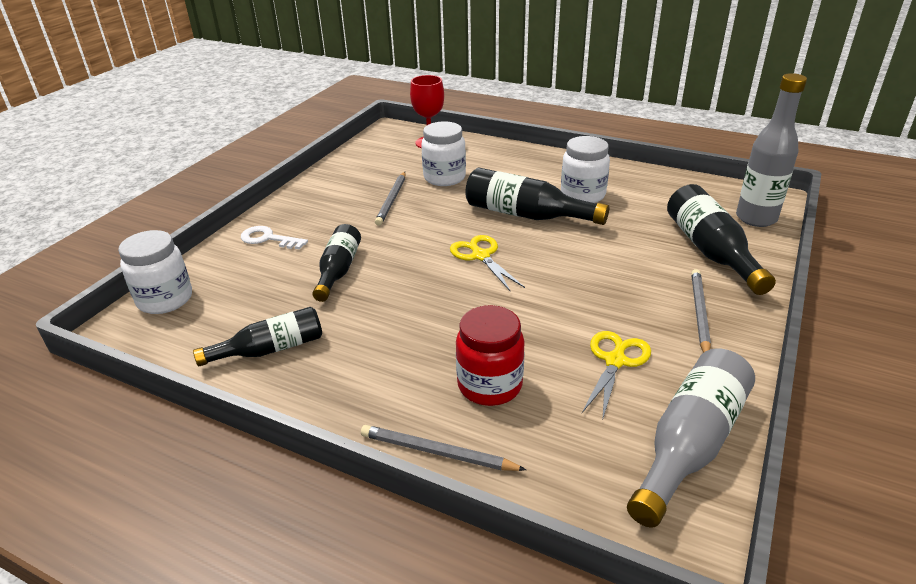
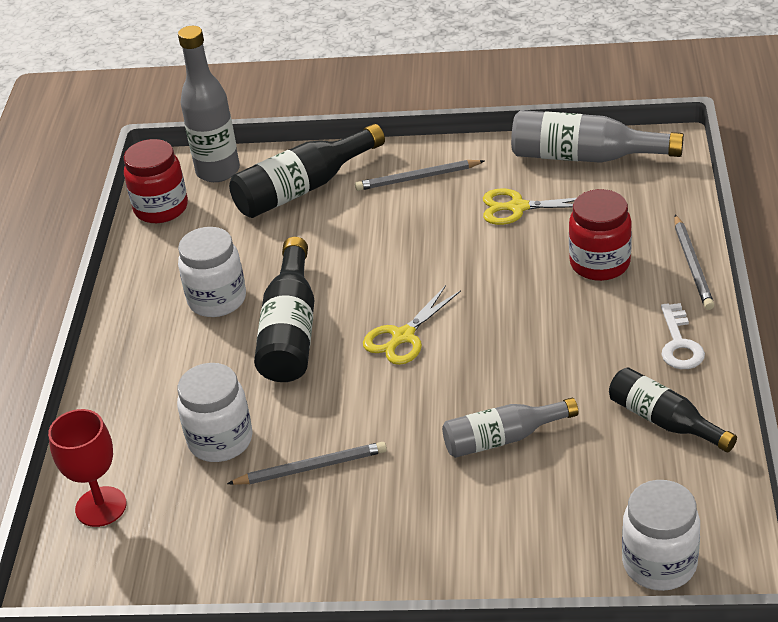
camera: 110 degrees left, 5 degrees up
(268, 239) = (477, 544): white key -> white key (679, 343)
(338, 270) = (503, 438): black bottle -> grey bottle
(711, 190) = (161, 208): none -> red jar

